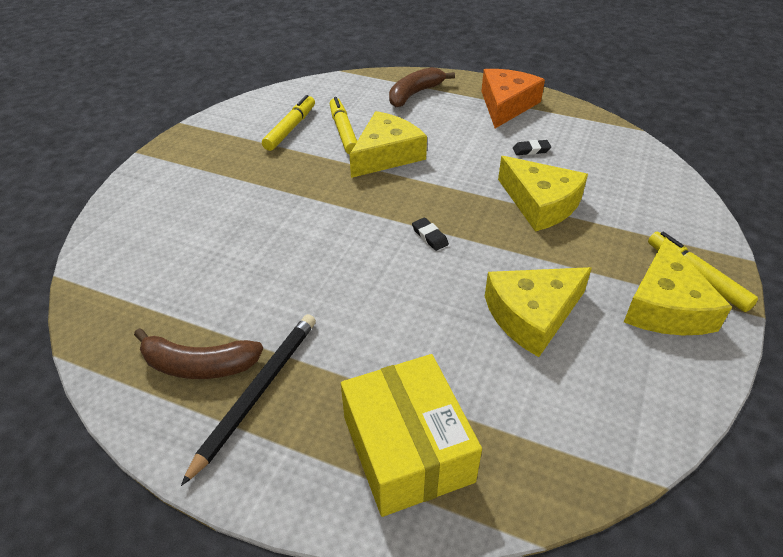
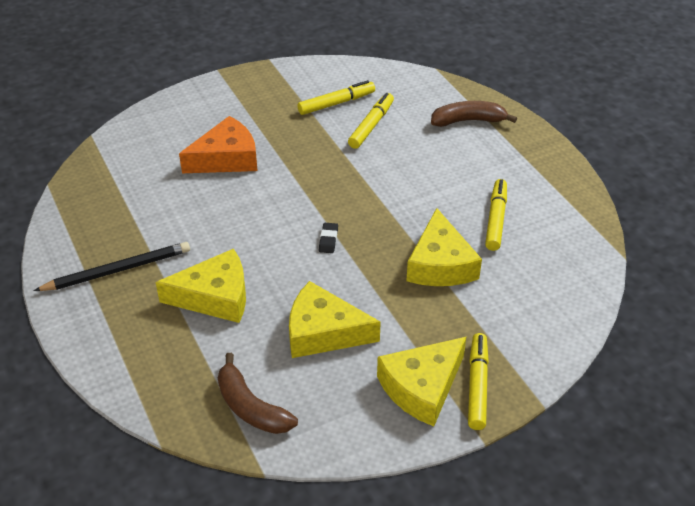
camera: 40 degrees right, 0 degrees up
(199, 365) = (106, 235): brown banana -> brown banana (250, 407)
(386, 155) = (378, 162): yellow cheese -> yellow cheese (215, 297)
(407, 449) = (155, 352): yellow box -> none
(506, 105) = (532, 170): orange cheese -> orange cheese (226, 158)
(531, 150) = (495, 219): black eraser -> yellow marker

